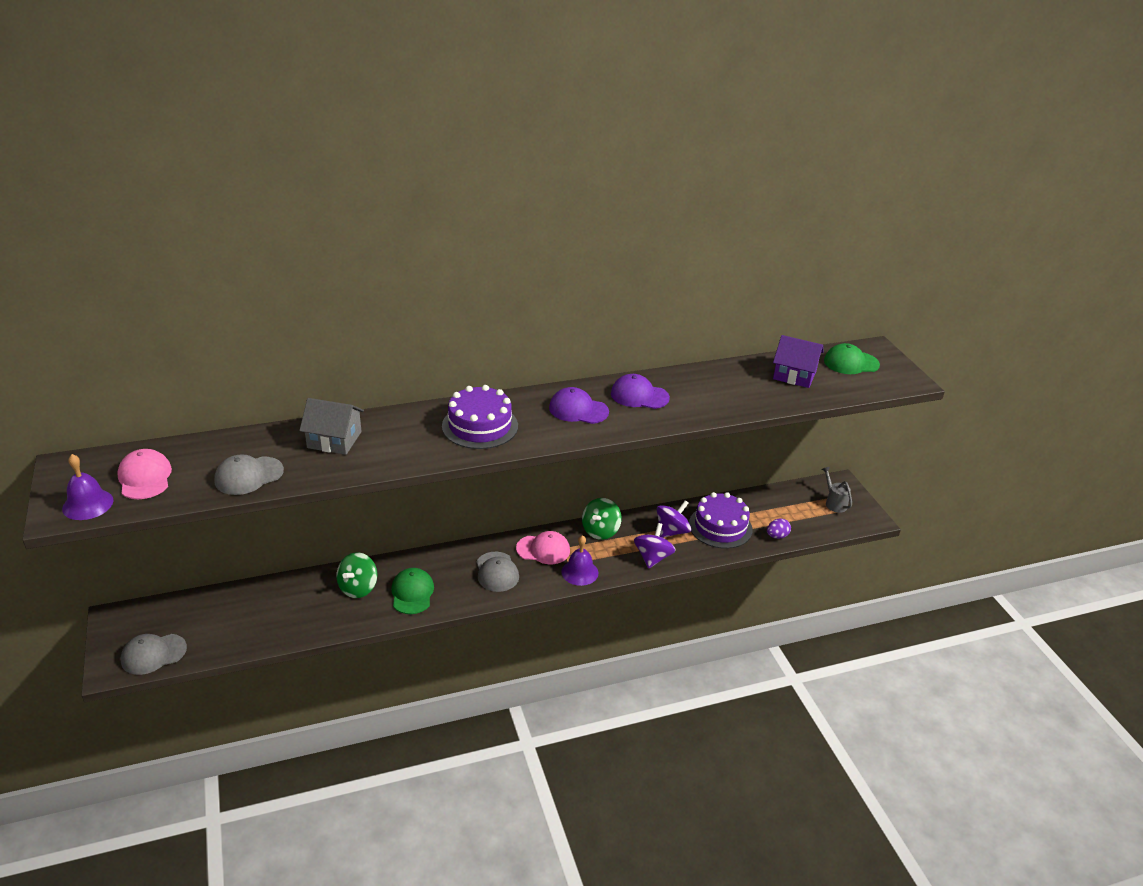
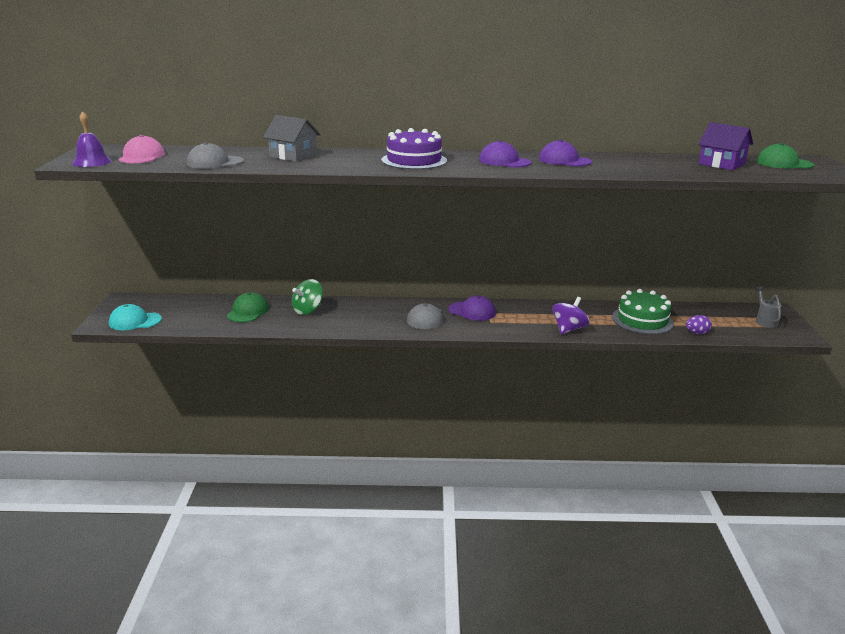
camera: 20 degrees right, 10 degrees down
(153, 654) = (135, 321): grey cap -> turquoise cap
(412, 593) = (348, 319): green cap -> green cap (248, 311)
(543, 549) = (472, 311): pink cap -> purple cap
(579, 572) = (497, 328): purple bell -> none
(600, 531) = (528, 308): green spinning top -> none
(672, 531) = (594, 317): purple spinning top -> none
(720, 527) = (642, 320): purple cake -> green cake

